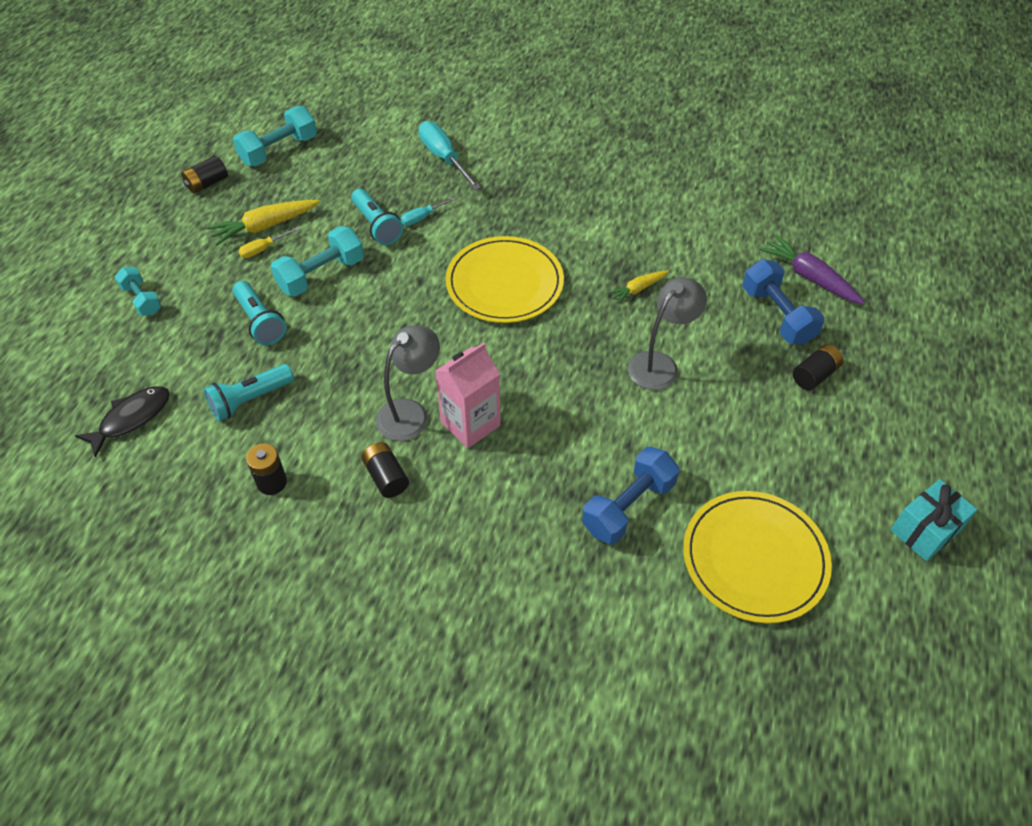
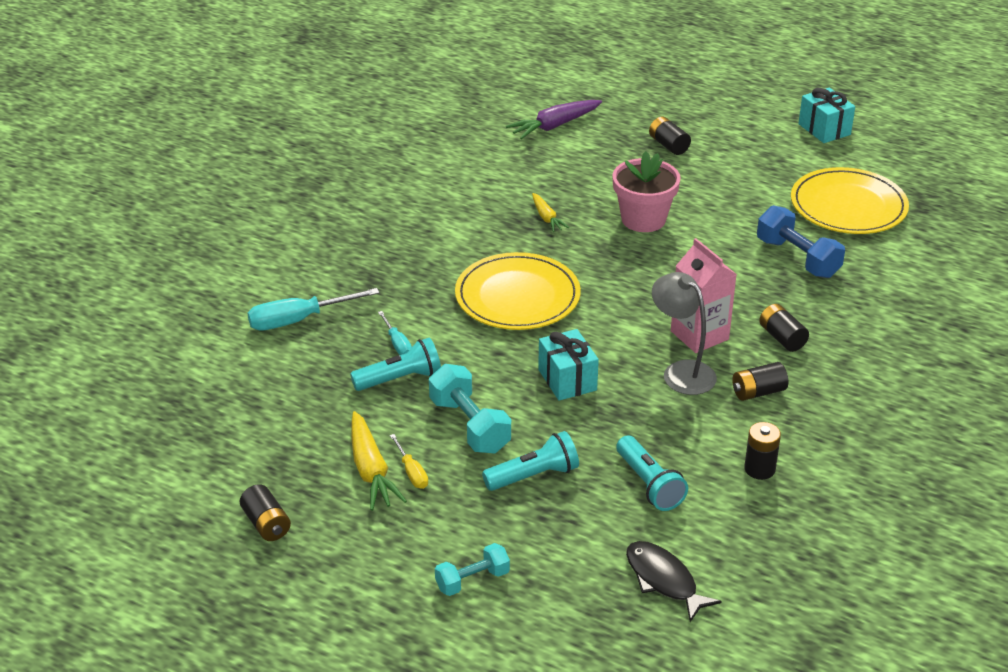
camera: 80 degrees left, 15 degrees down
(279, 150) = (224, 456): turquoise dumbbell -> none
(388, 330) = (567, 380): none -> turquoise gift
(478, 495) = (782, 338): none -> black battery
(660, 364) = (643, 219): grey lamp -> pink flower pot
(777, 315) = (597, 150): blue dumbbell -> none

